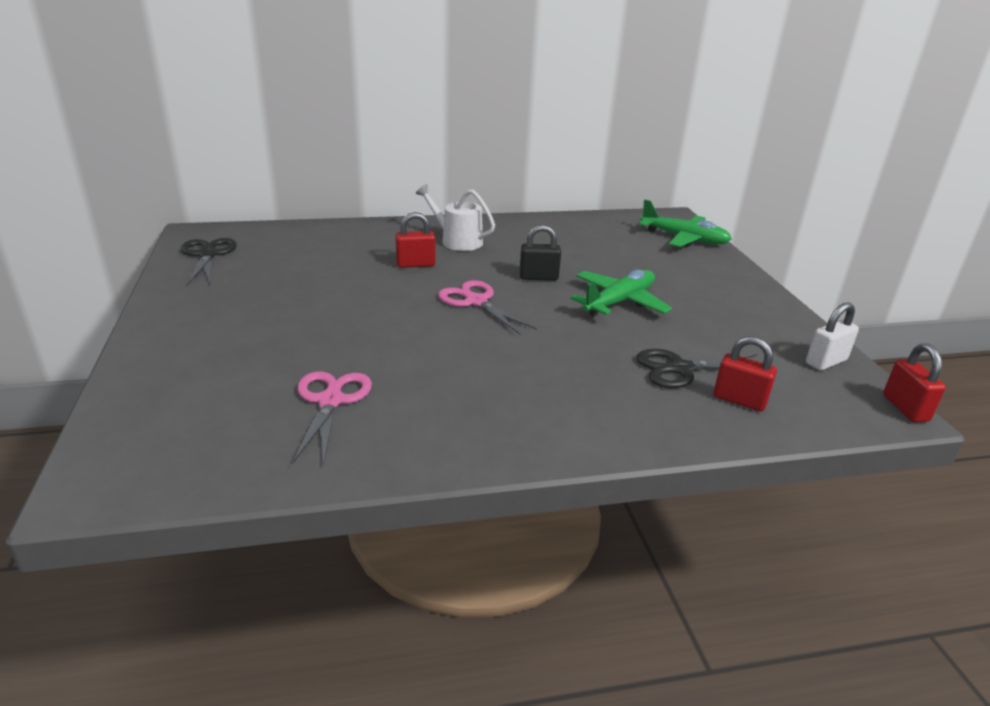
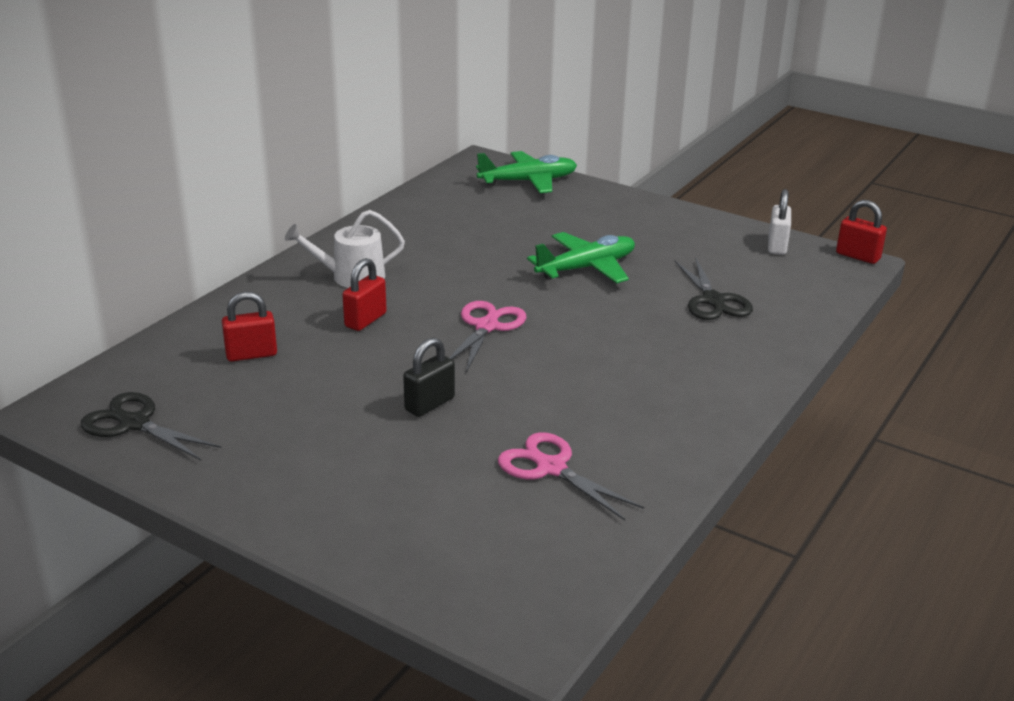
camera: 45 degrees left, 0 degrees up
(476, 302) = (486, 327): pink scissors -> pink scissors turned 105 degrees clockwise
(538, 277) = (489, 277): black padlock -> black padlock (429, 404)
(619, 302) = (586, 268): green plane -> green plane turned 60 degrees clockwise
(681, 369) = (713, 300): black scissors -> black scissors turned 45 degrees counterclockwise
(739, 400) = (777, 303): red padlock -> red padlock (251, 354)

